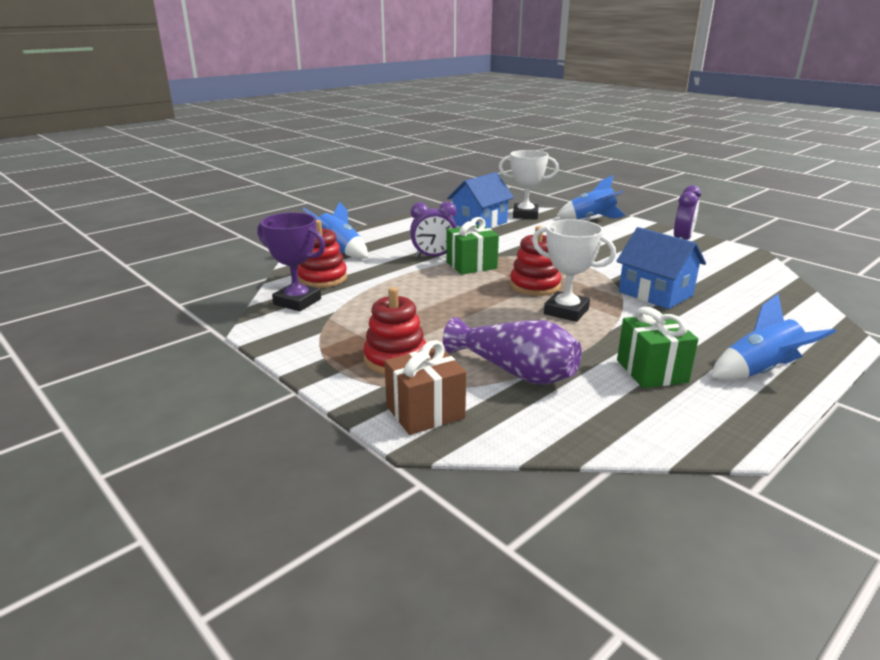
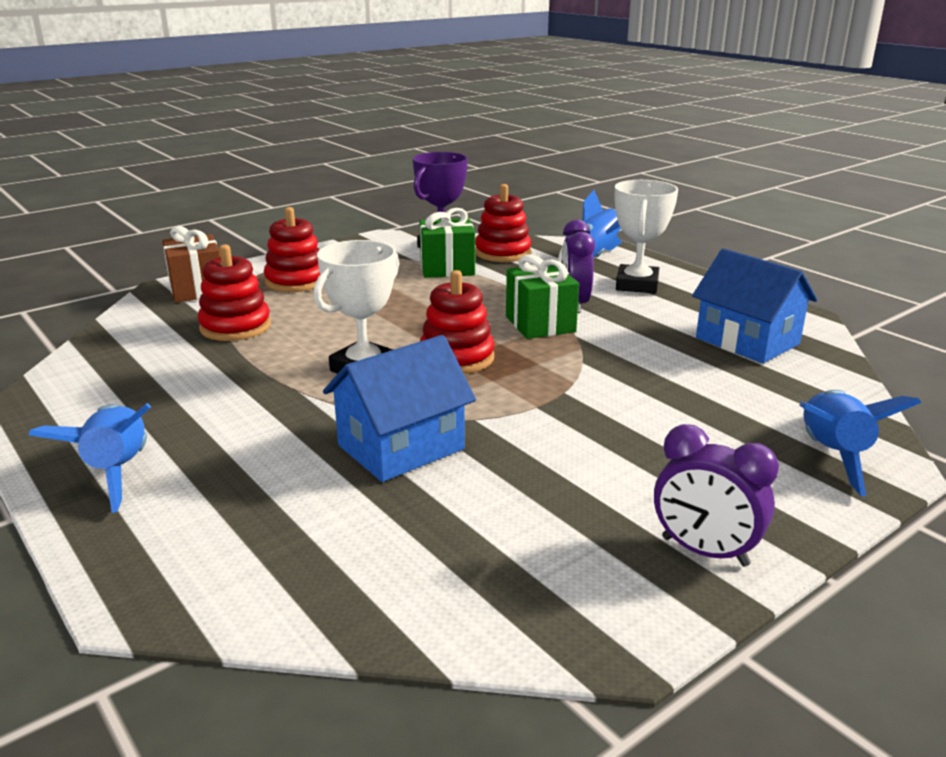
camera: 95 degrees right, 0 degrees up
(515, 371) = (235, 327): purple vase -> red stacking toy
(525, 215) = (821, 384): white trophy -> white trophy (637, 285)
(652, 371) = (179, 396): green gift -> green gift (447, 268)

